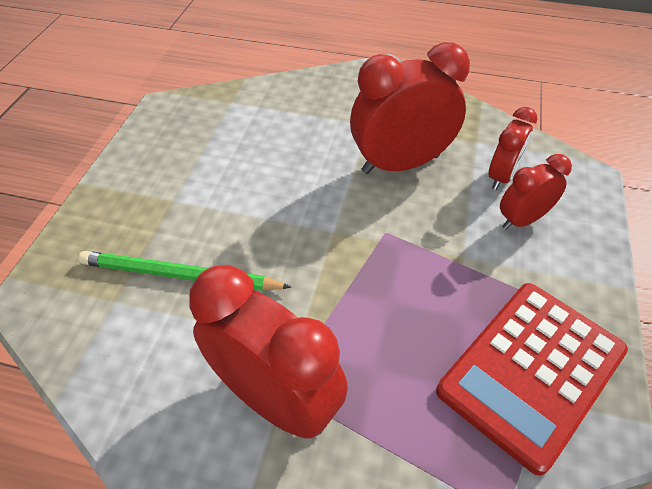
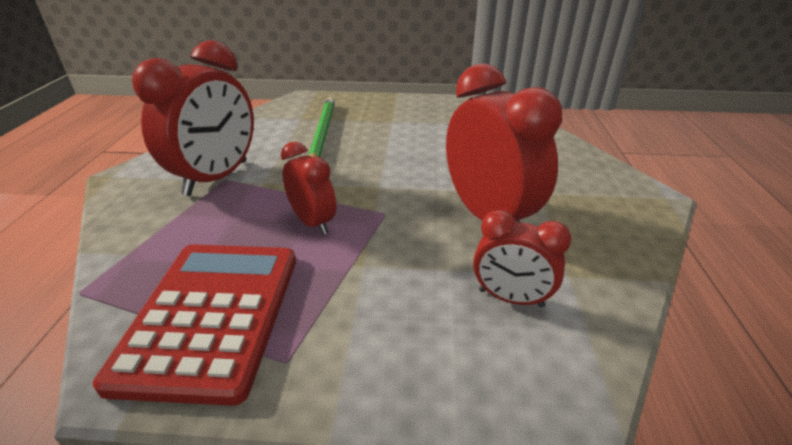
camera: 80 degrees right, 15 degrees down
(522, 220) = (435, 316): red clock -> red clock (313, 222)
(531, 371) = (211, 316): red calculator -> red calculator turned 60 degrees clockwise

